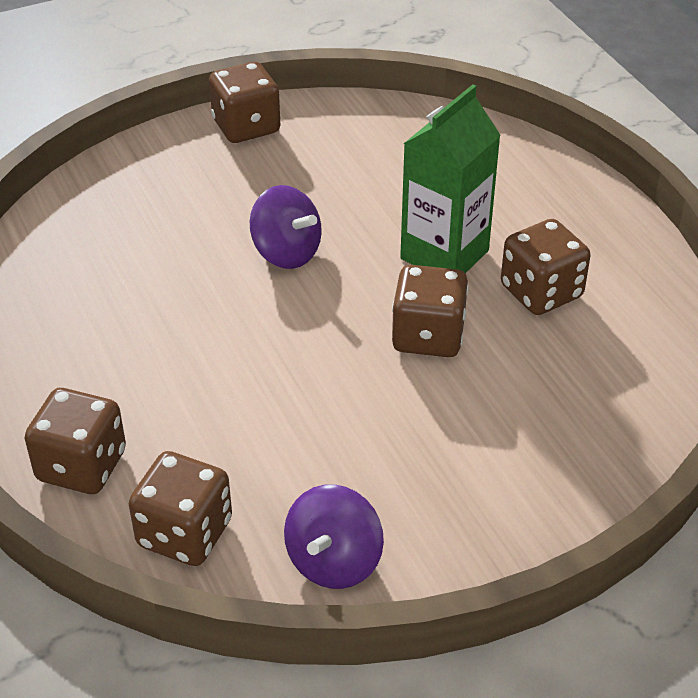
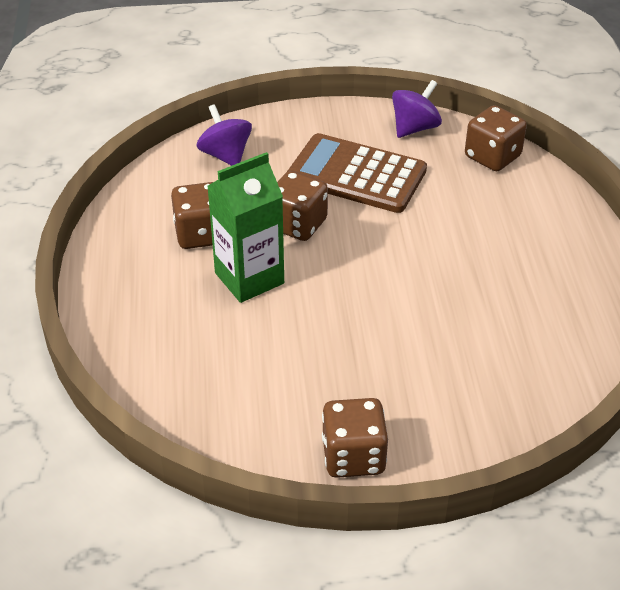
camera: 160 degrees left, 0 degrees up
(82, 466) = (548, 202): brown dice -> none
(286, 252) = (368, 311): purple spinning top -> purple spinning top (225, 155)
(387, 437) = (356, 174): none -> brown calculator

